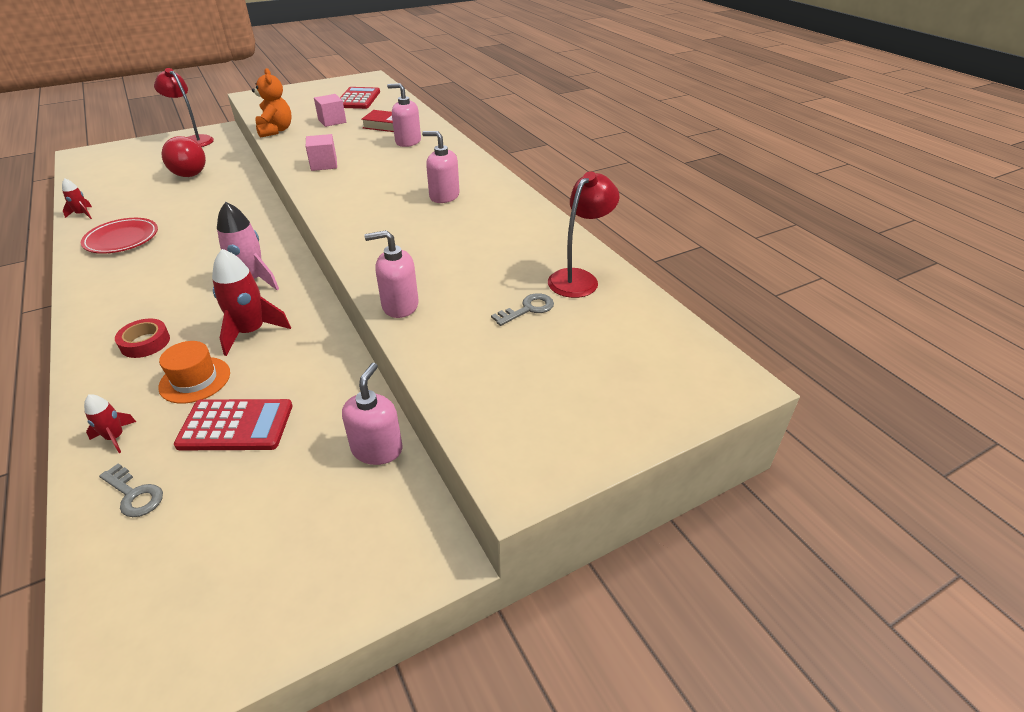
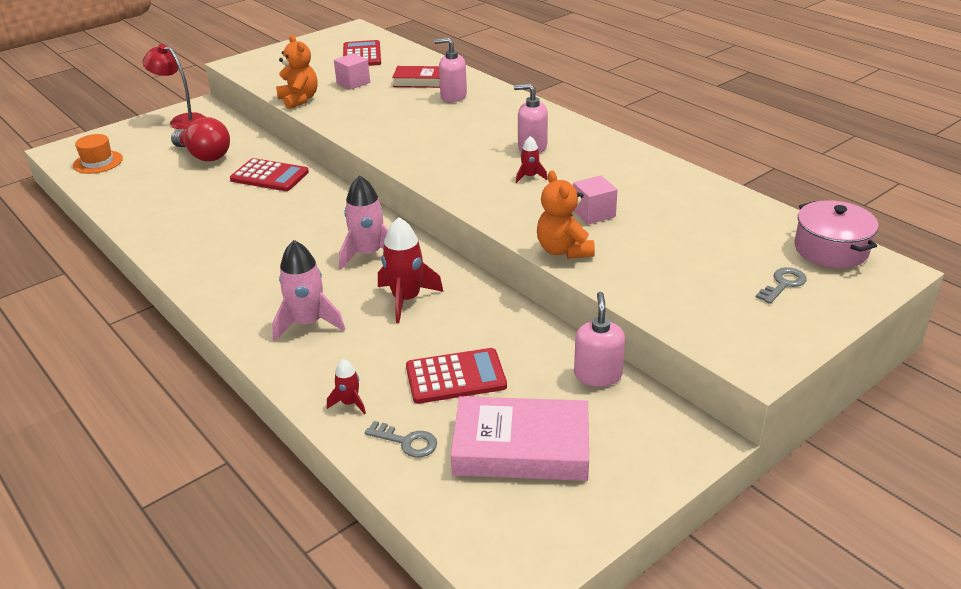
camera: 10 degrees left, 5 degrees down
(82, 214) = (125, 213): red rocket -> red rocket (530, 177)
(122, 239) = (194, 233): red plate -> none
(145, 343) = (308, 323): red tape -> pink rocket
(195, 380) = (385, 347): orange hat -> orange hat (98, 162)
(224, 196) = (269, 176): none -> red calculator
(241, 525) = (521, 447): none -> pink book
(324, 164) = (383, 129): pink cube -> pink cube (593, 213)
(400, 305) = (563, 250): pink soap dispenser -> orange teddy bear
(527, 309) = (681, 238): grey key -> grey key (783, 284)
(579, 278) = (710, 206): red lamp -> none
(681, 346) = (831, 249): none -> pink pot

